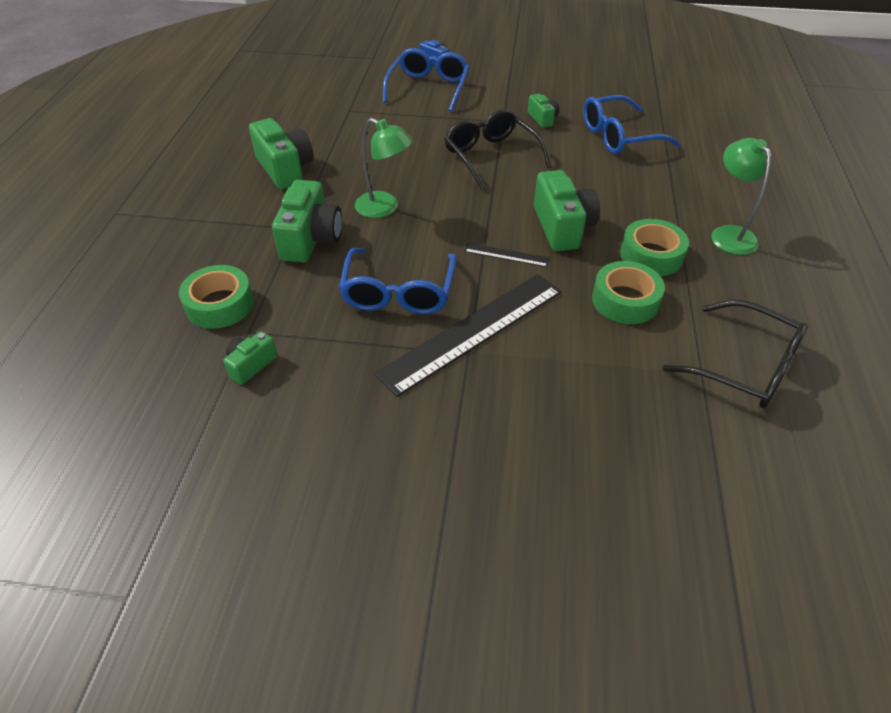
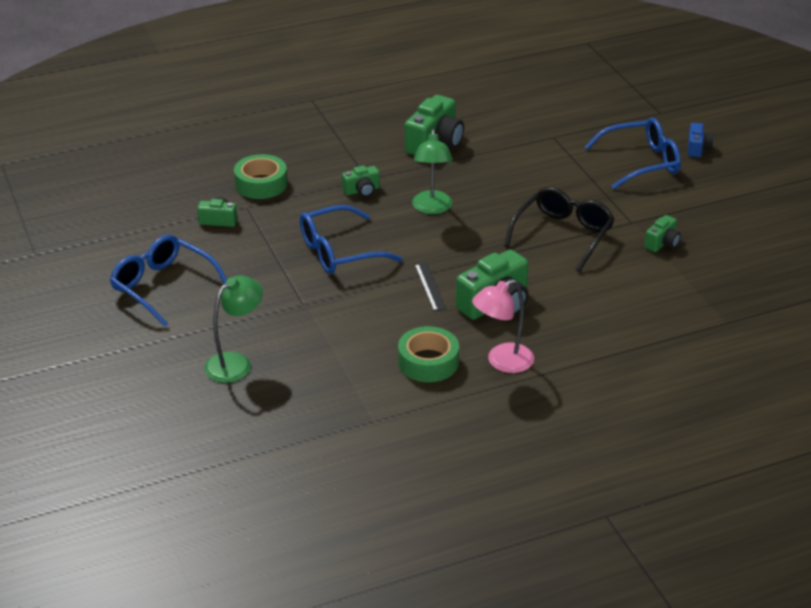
camera: 60 degrees right, 10 degrees down
(311, 239) = (362, 190): green camera -> green camera, size x0.54
(473, 331) = (327, 299): black ruler -> none
(619, 136) = (682, 297): blue glasses -> blue glasses (163, 286)
(651, 255) = (502, 362): green tape -> pink lamp
(728, 234) = (579, 400): green lamp -> green lamp (235, 363)
(745, 366) = (401, 441): black glasses -> none

